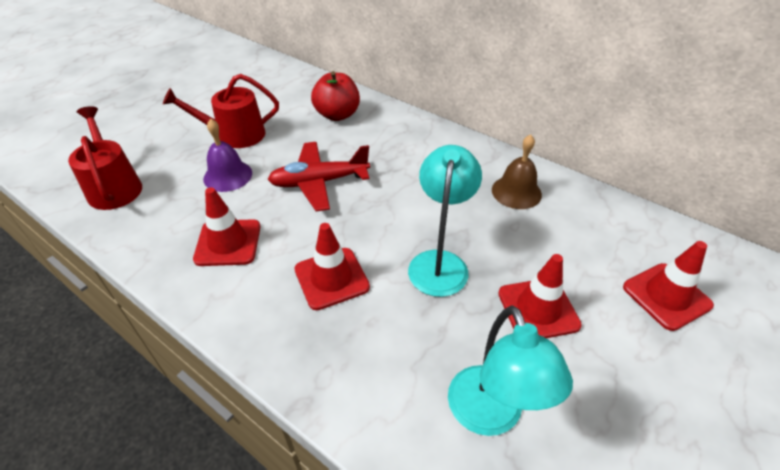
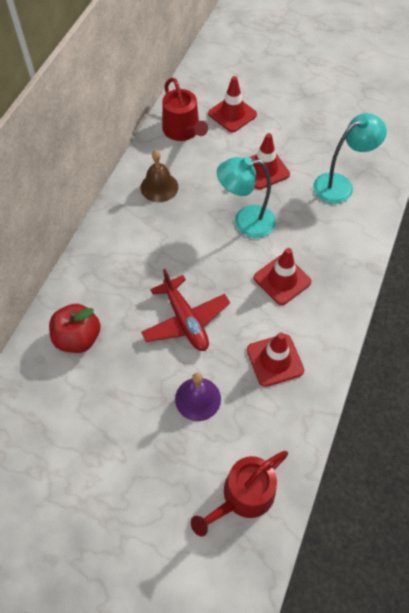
camera: 105 degrees left, 15 degrees up
(235, 135) = (134, 422): red watering can -> red watering can (183, 130)

